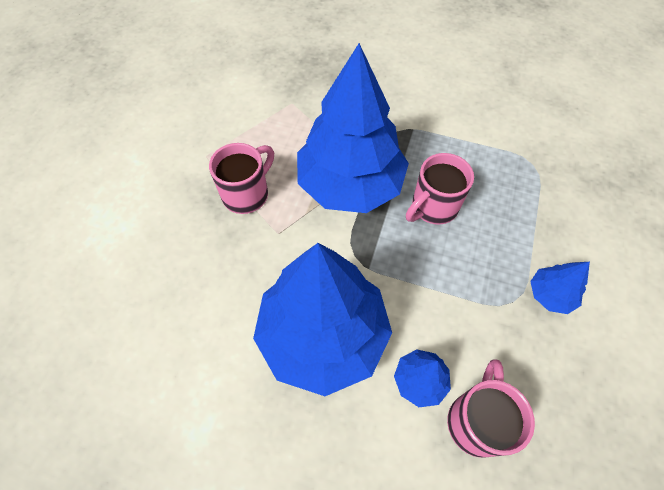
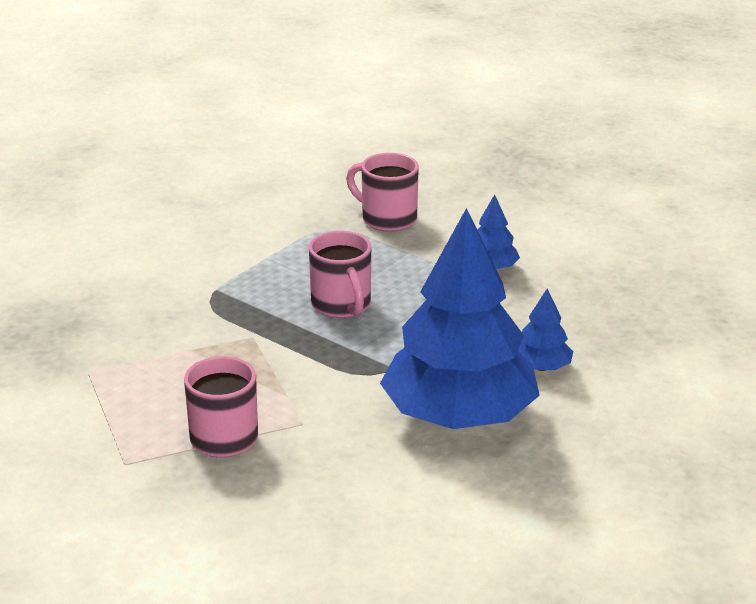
camera: 70 degrees left, 30 degrees down
(350, 184) = (266, 354): blue tree -> none
(476, 421) = (596, 345): pink mug -> pink mug (387, 219)

